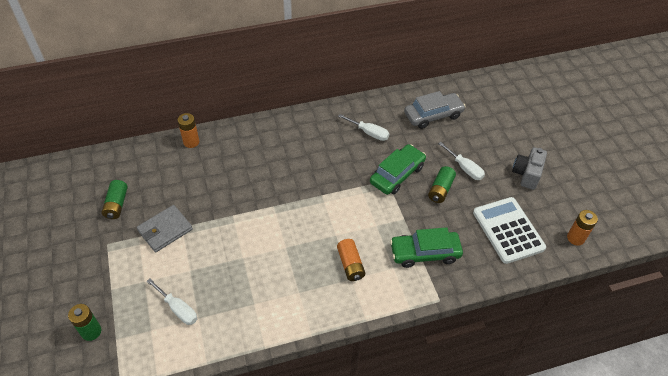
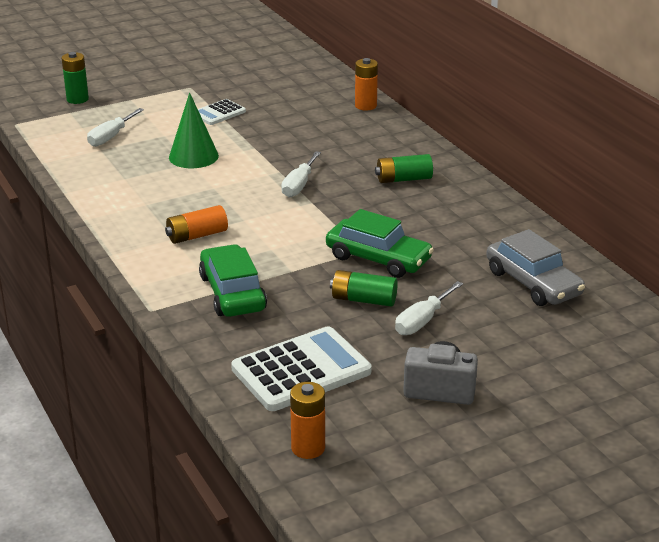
camera: 80 degrees right, 20 degrees down
(116, 204) = (247, 82): green battery -> green battery (403, 179)
(165, 230) = (218, 113): grey wallet -> white calculator
(233, 254) = (193, 156): none -> green cone
(369, 133) = (455, 227): white screwdriver -> white screwdriver (299, 185)

